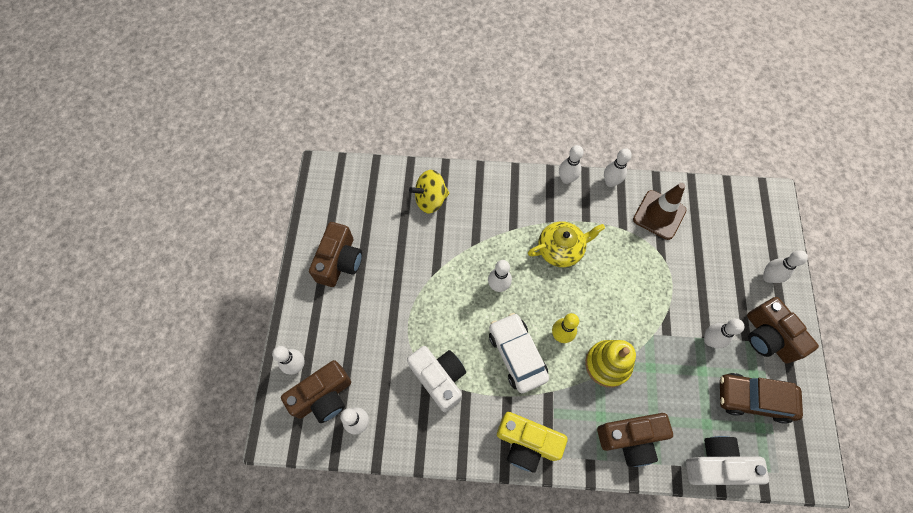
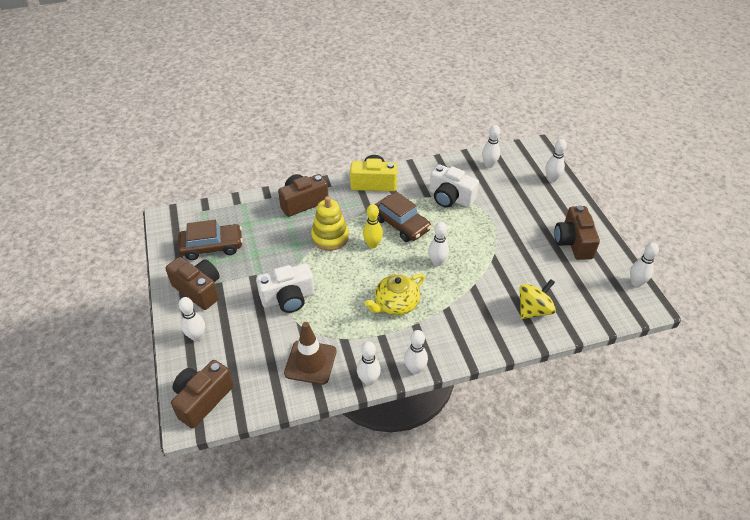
camera: 160 degrees right, 20 degrees down
(323, 396) = (521, 170): brown camera -> brown camera (202, 399)
(517, 355) = (401, 224): white car -> brown car
(709, 340) = (249, 274): white bowling pin -> white bowling pin (636, 283)
(716, 464) = (239, 205): white camera -> white camera (288, 298)

